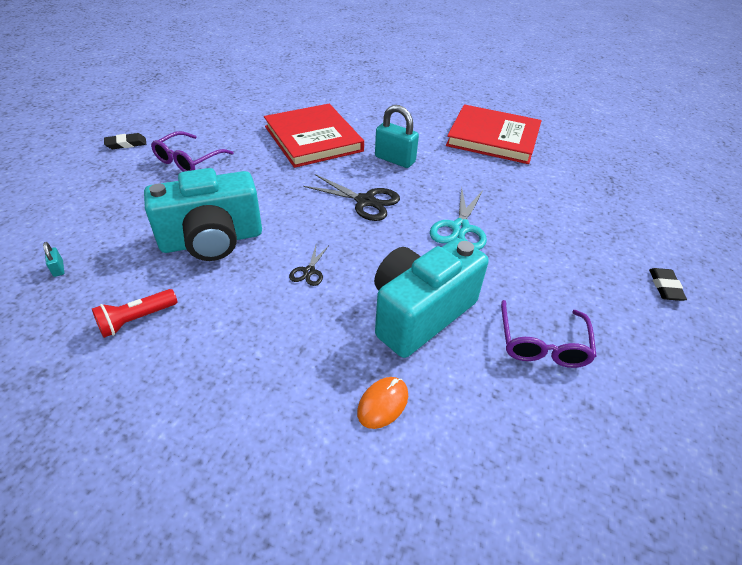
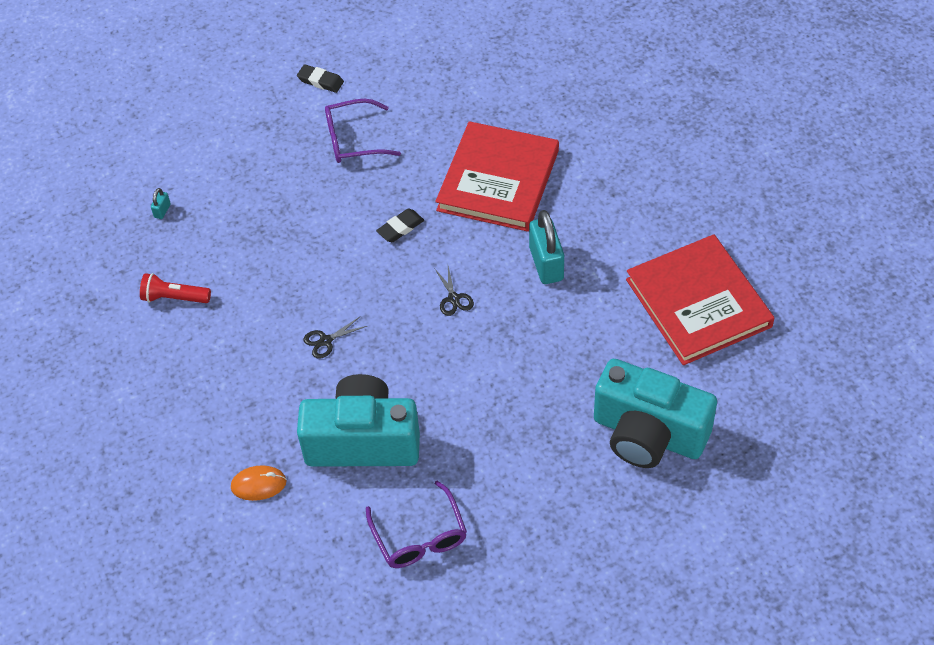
camera: 50 degrees right, 10 degrees up
(212, 240) = (286, 255): turquoise camera -> turquoise camera (648, 434)
(365, 201) = (453, 298): black scissors -> black scissors, size x0.54
(460, 228) = (501, 389): turquoise scissors -> none
(542, 344) = (419, 536): purple glasses -> purple glasses turned 75 degrees counterclockwise
(665, 287) = (598, 581): black eraser -> black eraser (400, 228)

